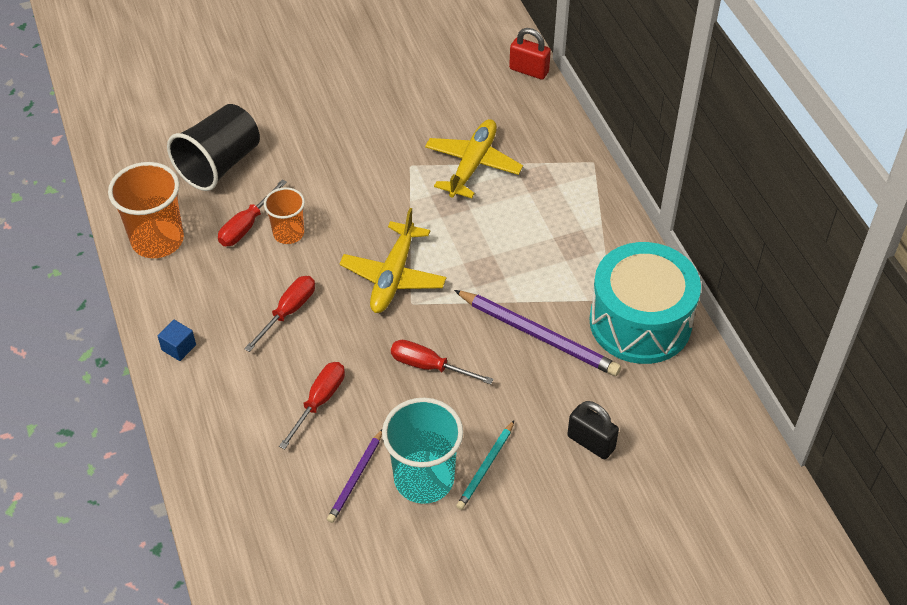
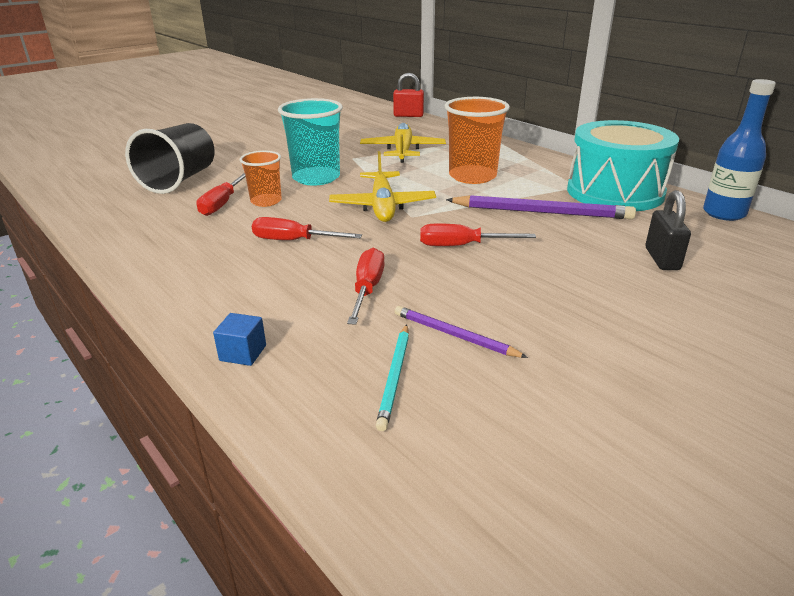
camera: 20 degrees left, 20 degrees down
(157, 240) = (130, 225): orange cup -> orange cup (472, 176)
(179, 347) = (180, 284): blue cube -> blue cube (243, 353)
(288, 311) = (293, 241): red screwdriver -> red screwdriver turned 90 degrees counterclockwise
(356, 478) = (454, 335): purple pencil -> purple pencil turned 120 degrees clockwise
(424, 479) = (530, 318): turquoise cup -> turquoise cup (316, 178)
(486, 467) = (585, 295): turquoise pencil -> turquoise pencil (395, 377)
(591, 442) = (662, 259): black padlock -> black padlock turned 75 degrees clockwise
(716, 394) = (724, 213): none -> blue bottle

